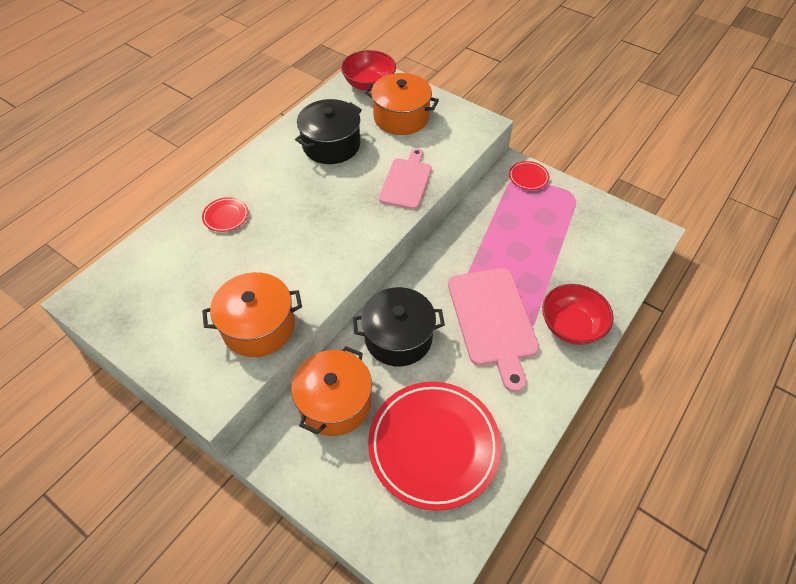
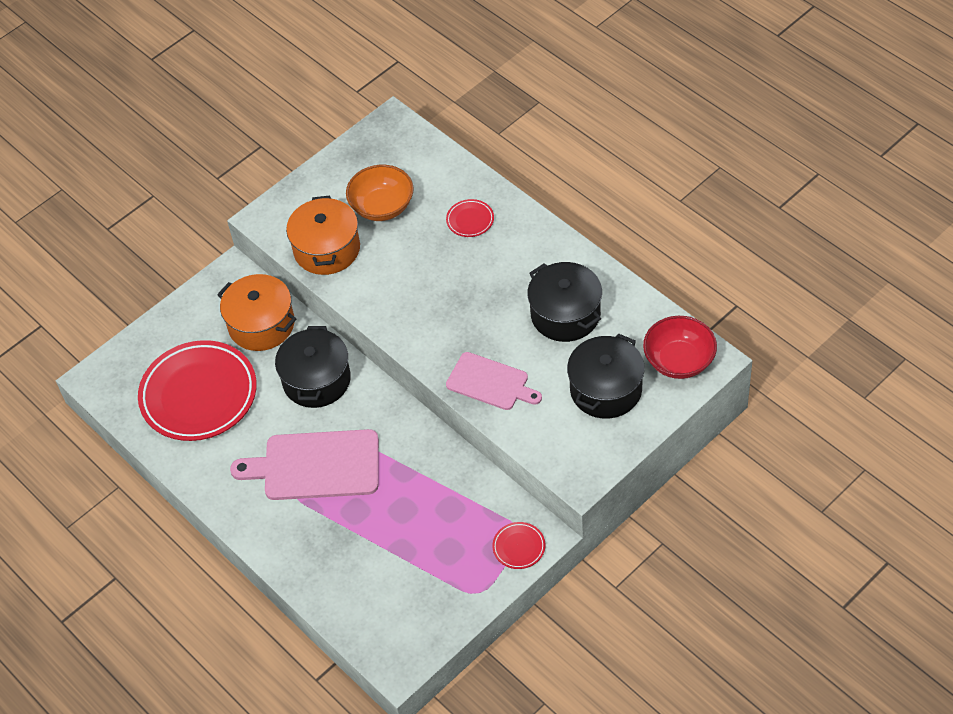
camera: 105 degrees right, 0 degrees up
(203, 287) = (382, 207): none -> orange bowl
(401, 117) = (606, 389): orange pot -> black pot
(571, 326) = (290, 537): red bowl -> none

